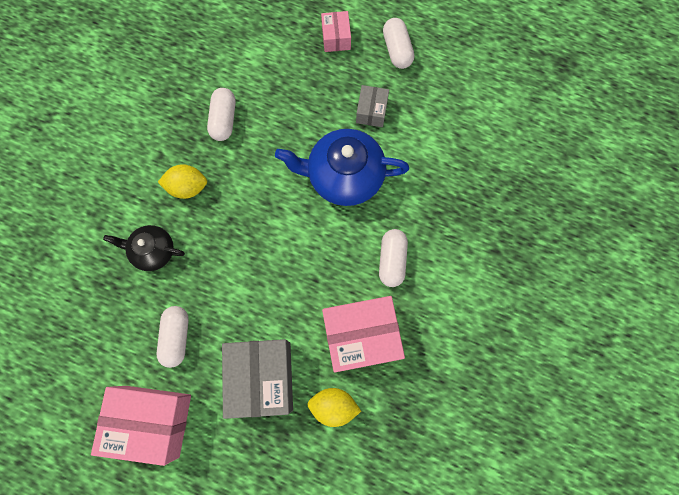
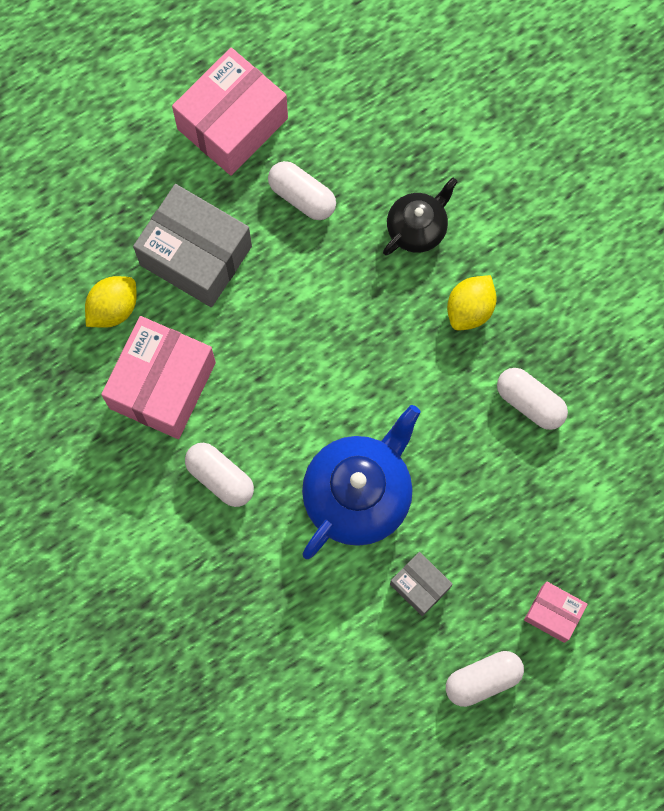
camera: 125 degrees right, 0 degrees up
(397, 50) = (483, 680): white capsule -> white capsule turned 45 degrees counterclockwise

